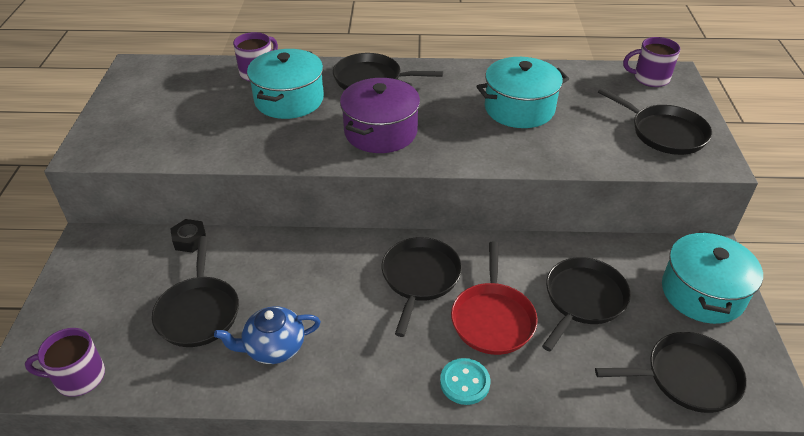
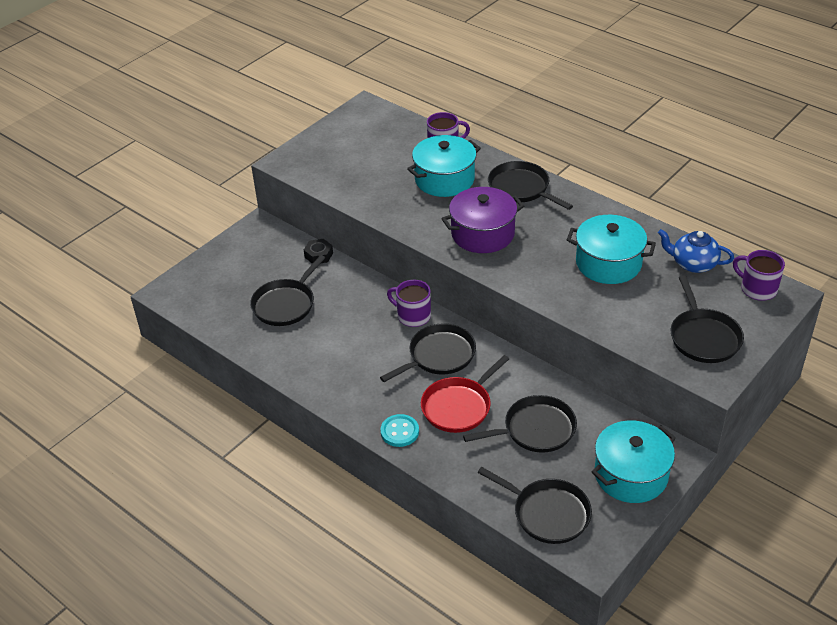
camera: 40 degrees right, 0 degrees up
(79, 377) = (195, 307): purple mug -> purple mug (413, 316)
(273, 347) = (309, 348): blue teapot -> blue teapot (693, 264)

